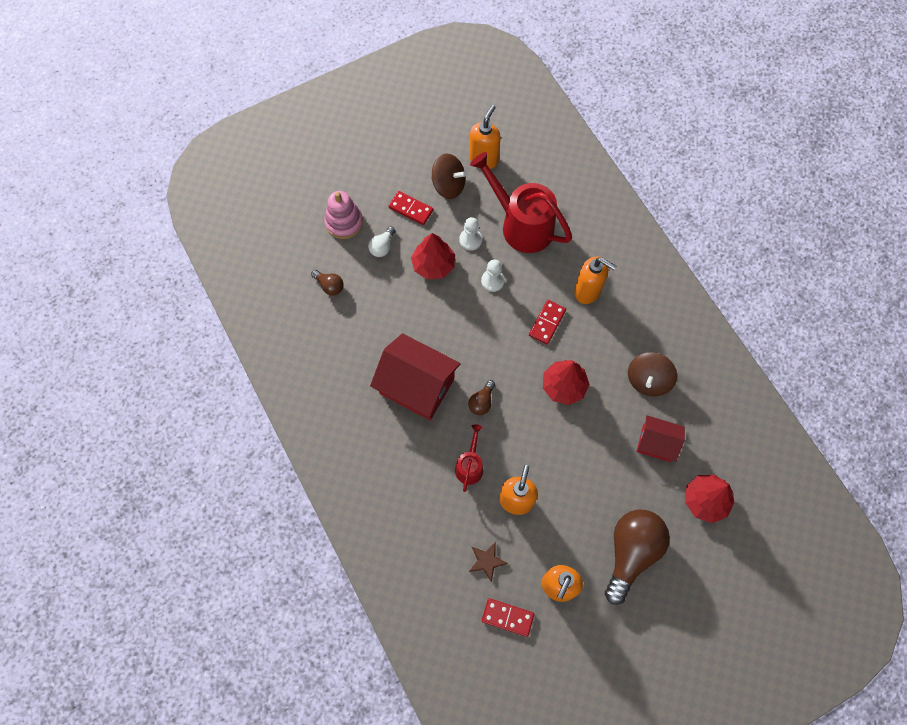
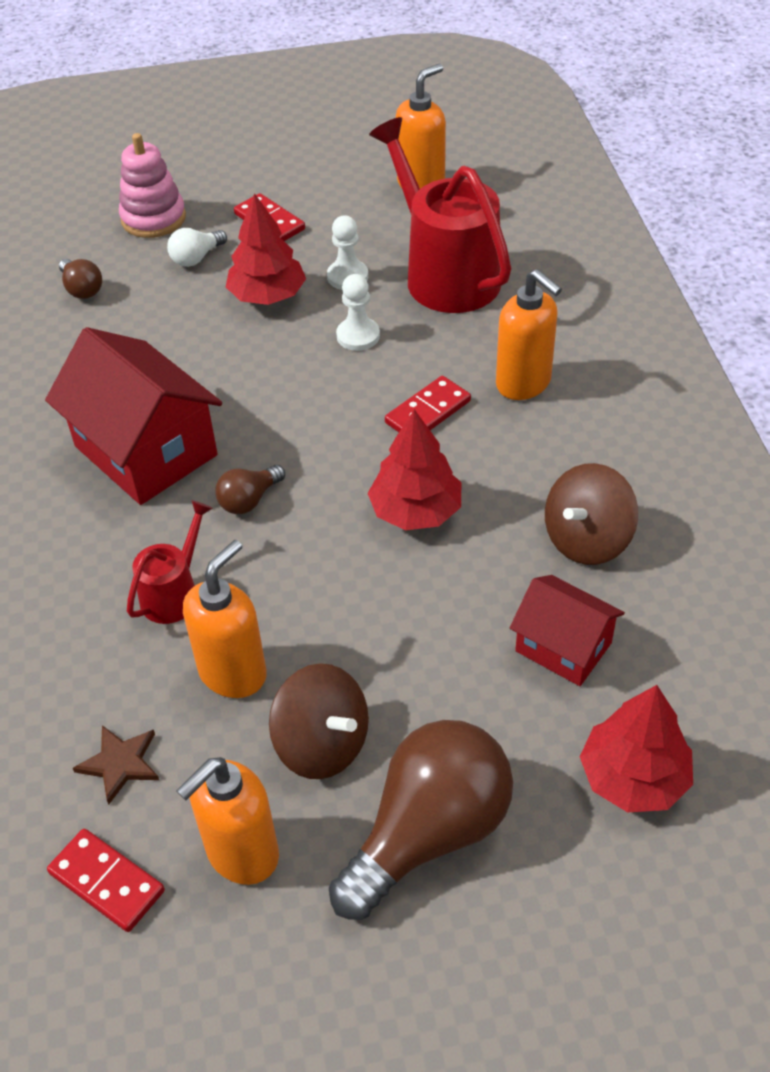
camera: 20 degrees right, 20 degrees down
(448, 185) = (346, 205): brown spinning top -> brown spinning top (322, 744)

